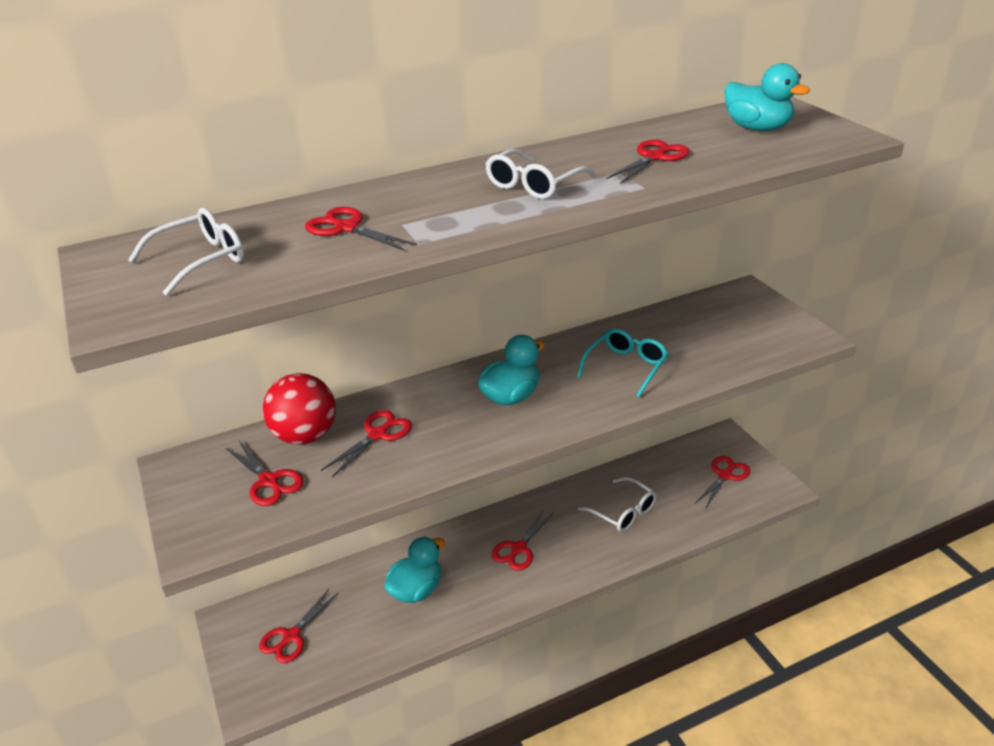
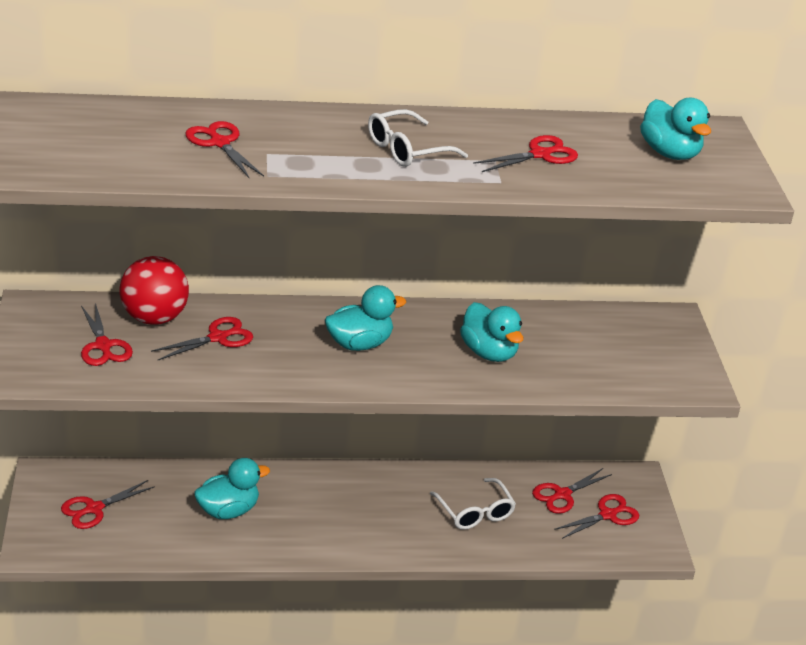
camera: 15 degrees right, 0 degrees up
(201, 260) = (88, 137): white glasses -> none
(519, 549) = (348, 509): red scissors -> red scissors (562, 495)
(626, 367) = (489, 352): turquoise glasses -> turquoise duck

